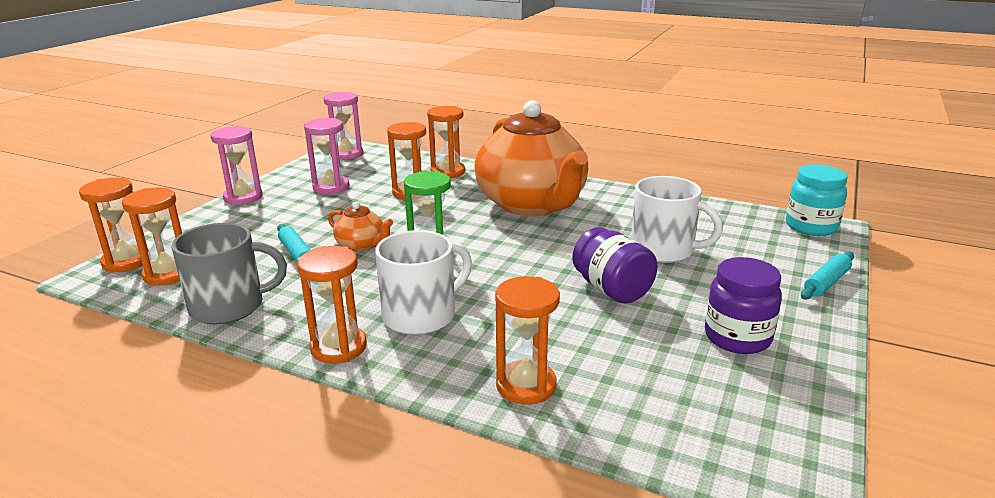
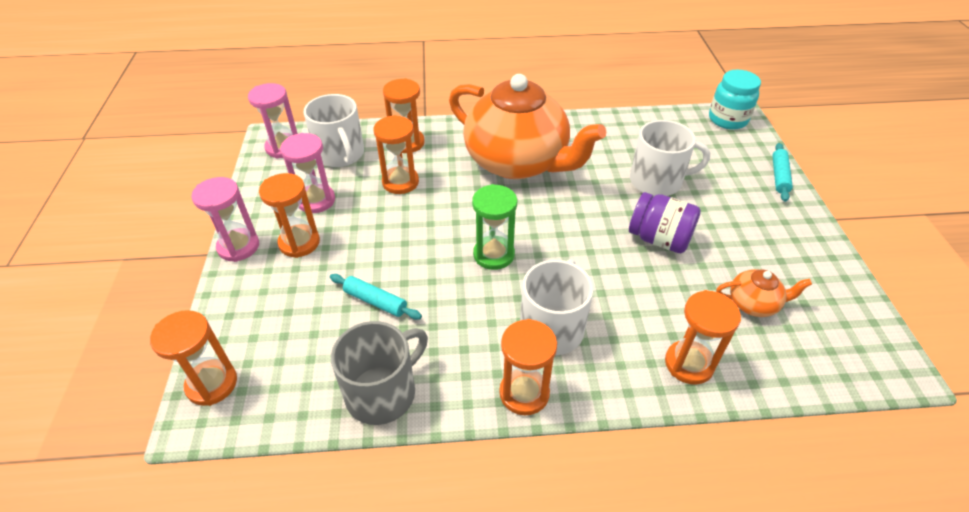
camera: 30 degrees left, 20 degrees up
(168, 274) = (277, 381): orange hourglass -> orange hourglass (299, 243)
(361, 245) = (423, 267): orange teapot -> orange teapot (753, 304)
(384, 167) = (340, 154): none -> white mug
(737, 338) = (772, 254): purple jar -> none

